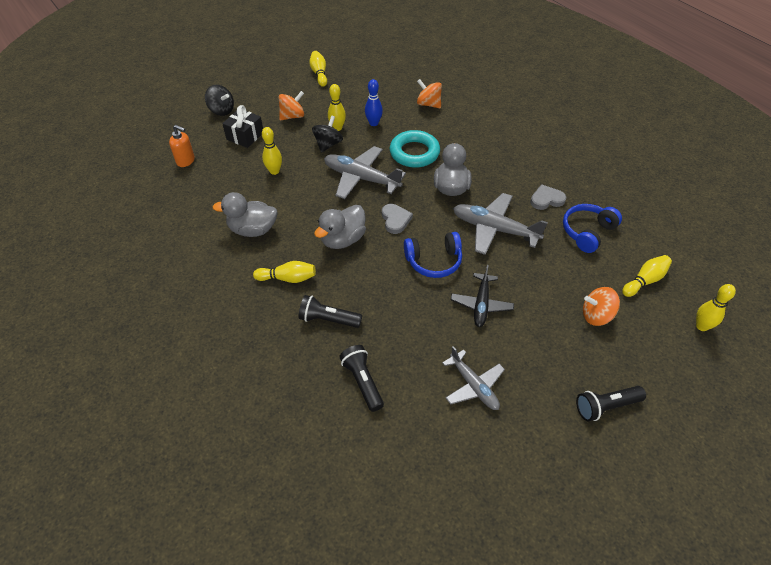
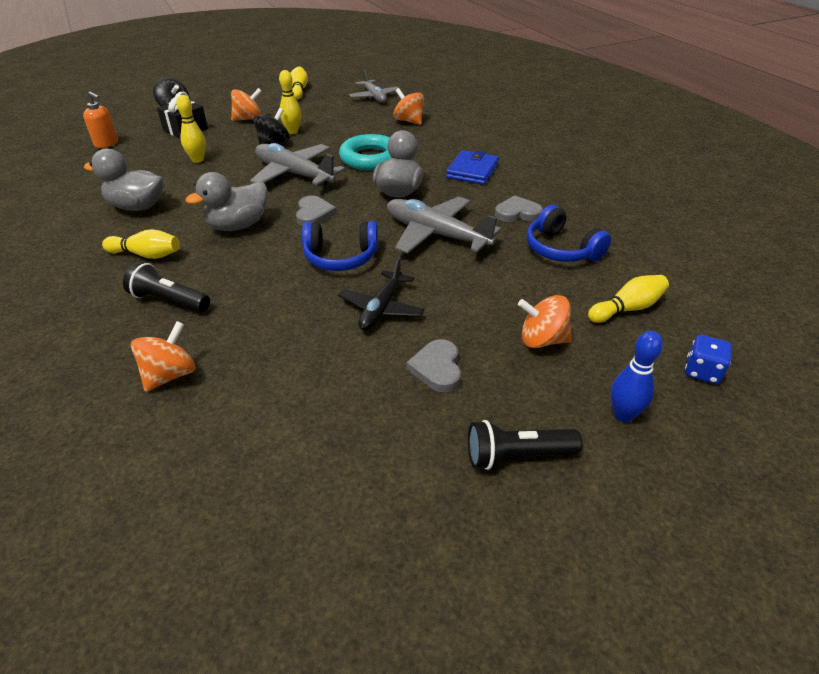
camera: 10 degrees right, 10 degrees down
(362, 382) = (170, 375): black flashlight -> orange spinning top
(373, 123) = (336, 131): blue bowling pin -> blue bowling pin (623, 415)
(473, 386) = (324, 401): grey plane -> grey plane (374, 97)
(499, 158) = (472, 171): none -> blue wallet
(536, 349) = (437, 368): none -> grey heart
(587, 232) = (561, 249): blue headphones -> blue headphones turned 90 degrees counterclockwise
(701, 326) = (702, 372): yellow bowling pin -> blue dice

